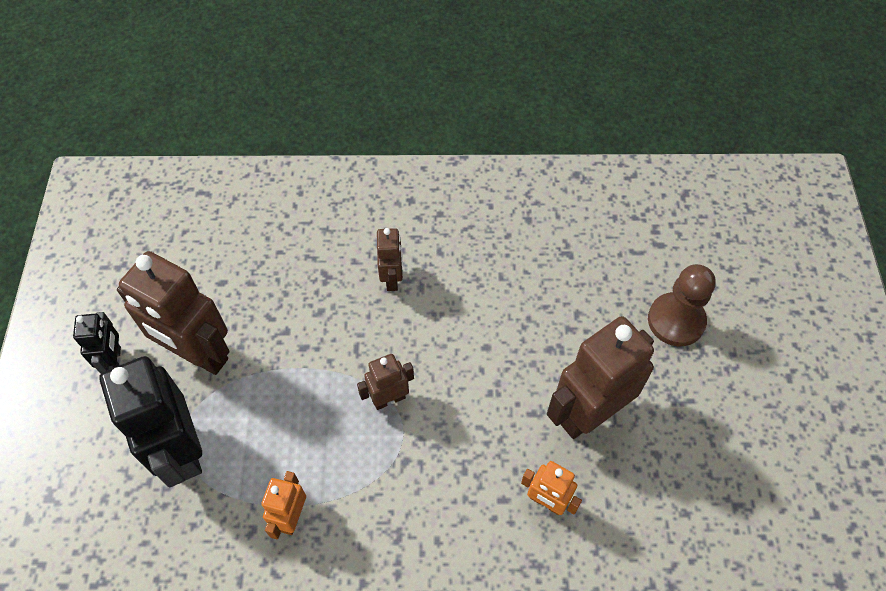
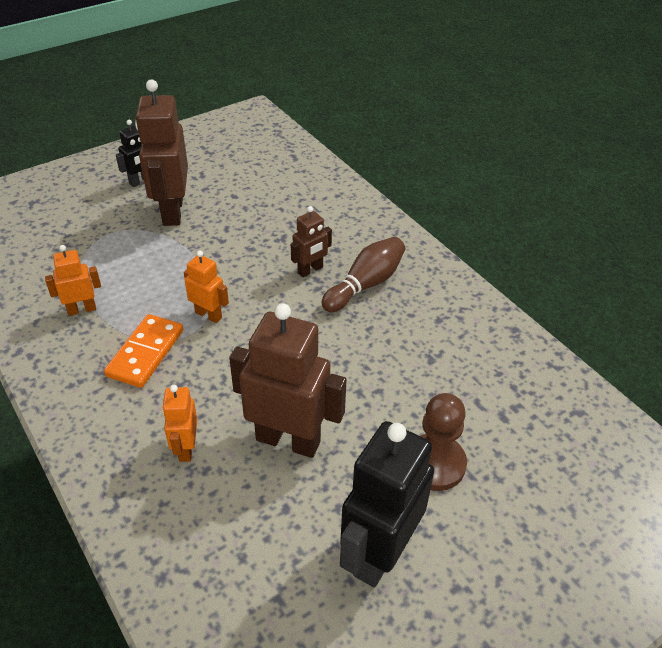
camera: 55 degrees right, 15 degrees down
(181, 450) = (98, 238): black robot -> black robot (379, 553)
(389, 399) = (208, 315): brown robot -> orange robot
(402, 482) = (146, 353): none -> orange domino
(445, 246) = (365, 284): none -> brown bowling pin

